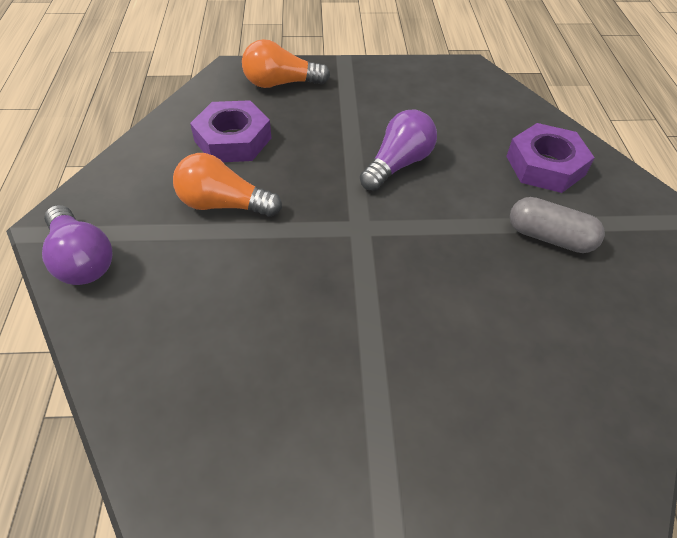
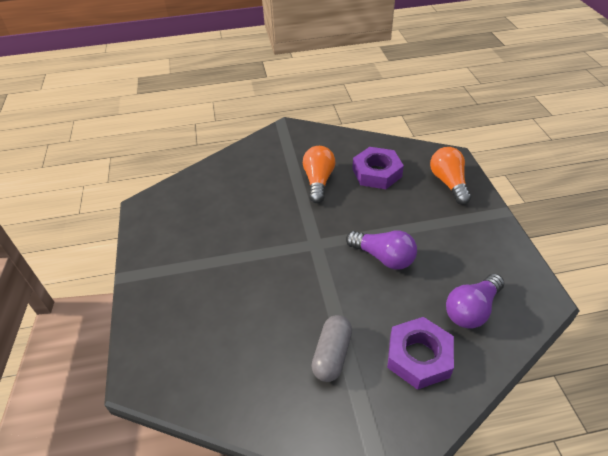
camera: 85 degrees right, 5 degrees down
(82, 259) = (268, 143): purple light bulb -> purple light bulb (471, 310)

